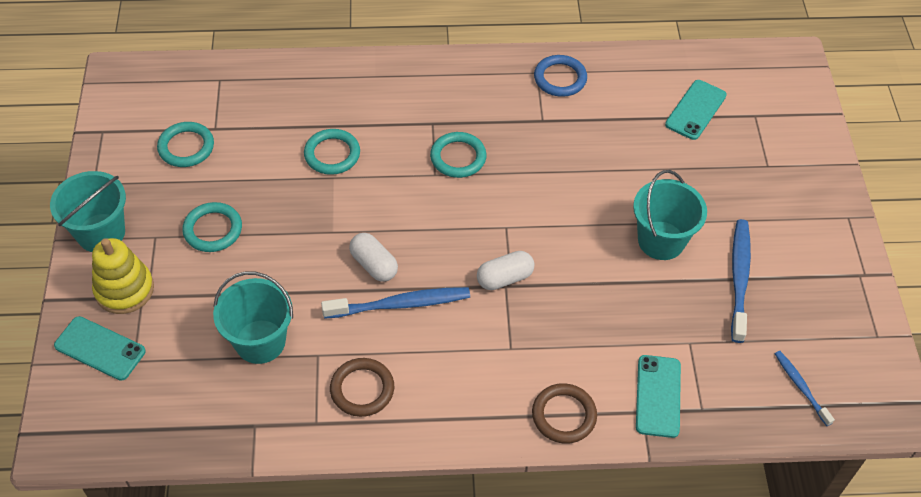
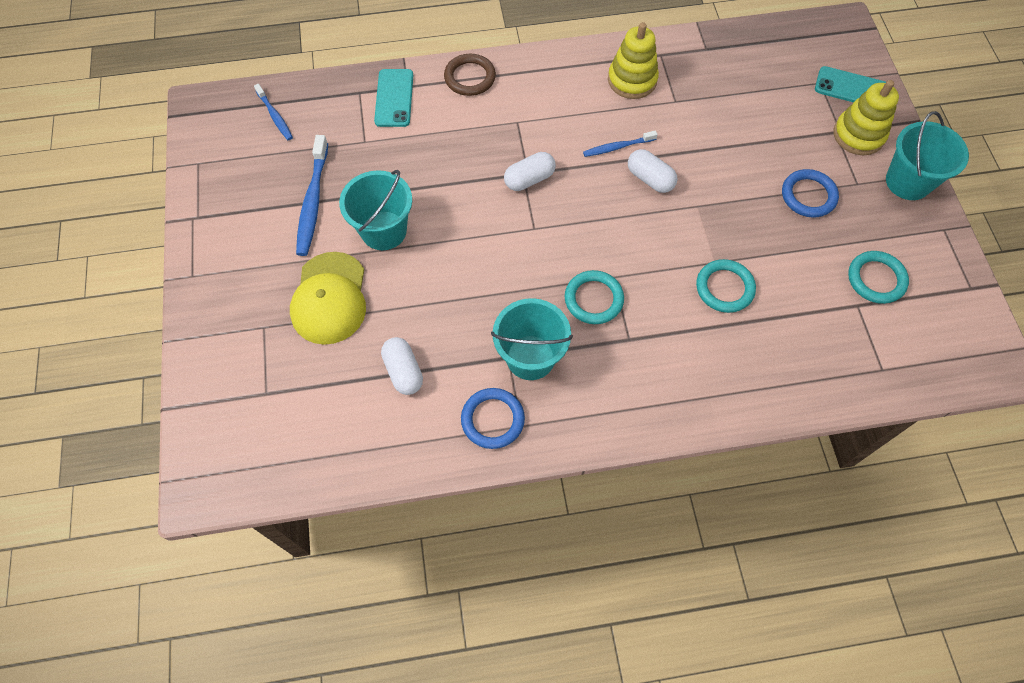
camera: 175 degrees right, 10 degrees up
(213, 230) = (808, 196): turquoise ring -> blue ring
(260, 341) = (726, 106): turquoise bucket -> turquoise bucket (530, 357)
(362, 389) = (632, 80): brown ring -> yellow stacking toy
(400, 304) = (617, 147): blue toothbrush -> blue toothbrush, size x0.59
(636, 119) = (403, 371): none -> white capsule
(695, 110) = (334, 392): turquoise phone -> none
(709, 183) = (329, 298): none -> yellow cap

